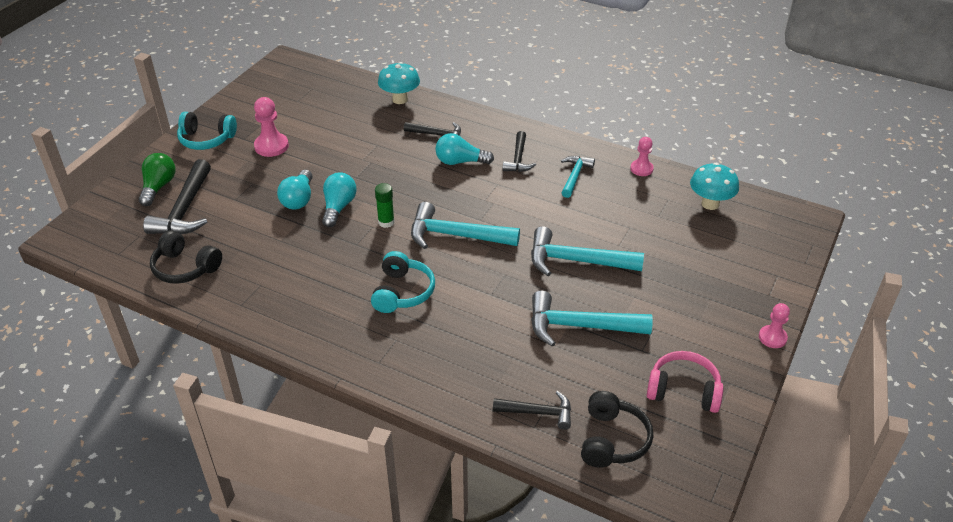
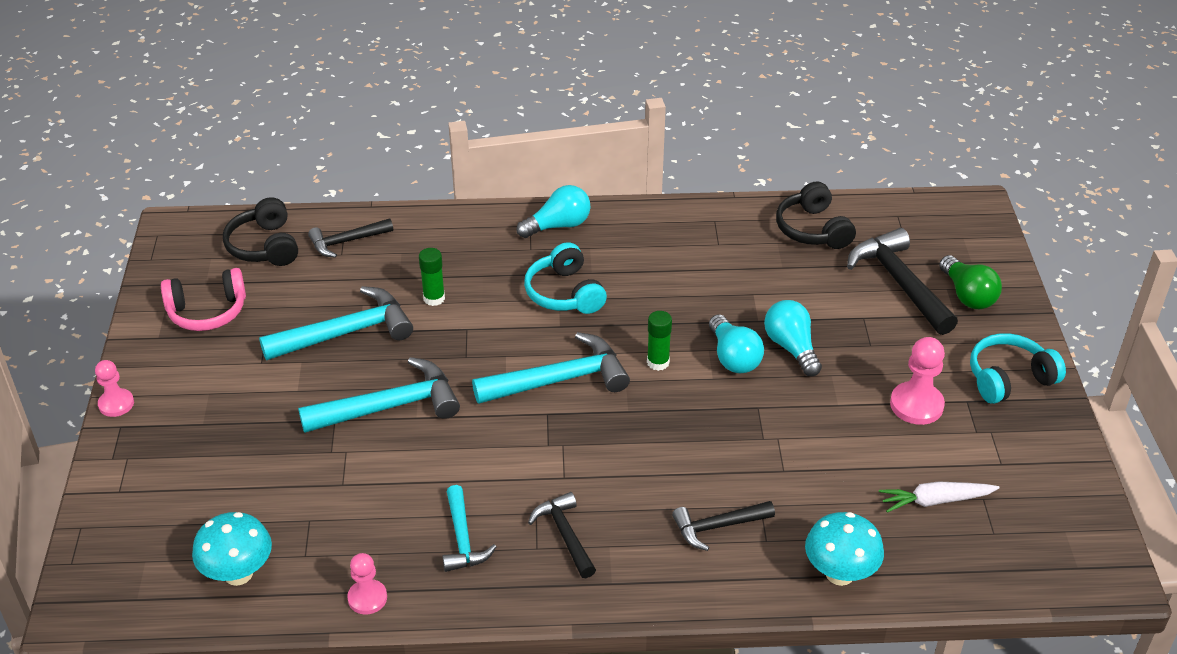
camera: 150 degrees right, 0 degrees up
(185, 268) = (813, 229): black headphones -> black headphones turned 105 degrees counterclockwise
(320, 107) = (935, 501): none -> white carrot
(460, 162) = (644, 492): turquoise light bulb -> turquoise light bulb (558, 225)
(499, 327) = (434, 298): none -> green glue stick

